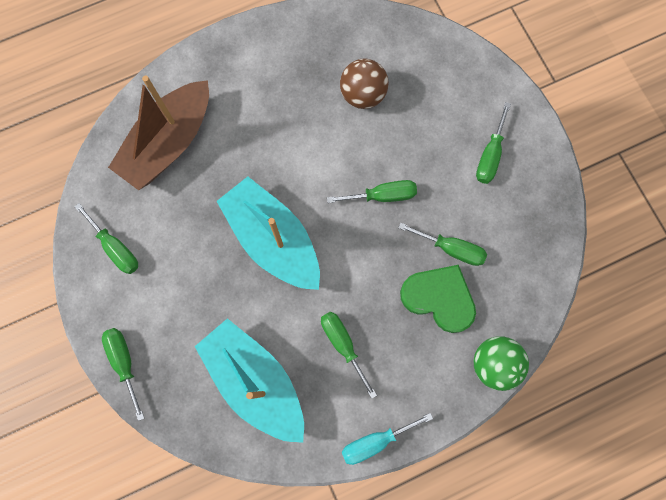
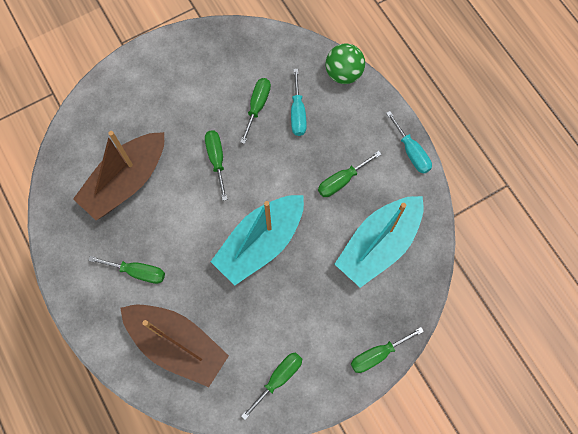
camera: 95 degrees left, 5 degrees down
(363, 95) = (126, 181): brown ball -> brown boat
(439, 298) = (297, 113): green heart -> turquoise screwdriver
(490, 155) = (178, 81): green screwdriver -> green screwdriver (137, 272)

